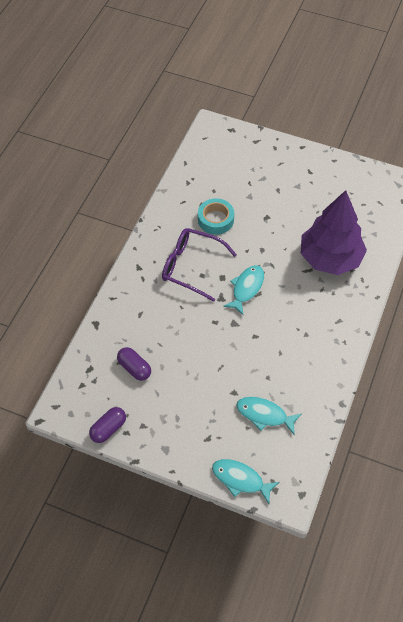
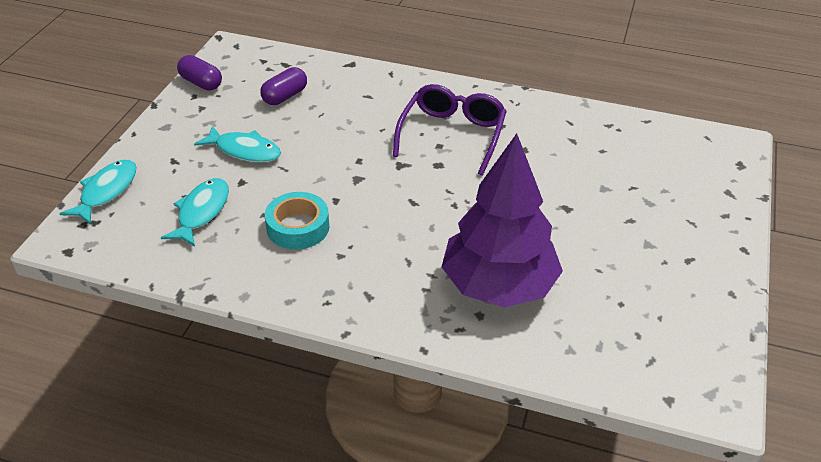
camera: 85 degrees right, 15 degrees down
(215, 220) = (545, 154): turquoise tape -> turquoise tape (298, 227)
(246, 288) = (421, 189): turquoise fish -> turquoise fish (244, 151)

